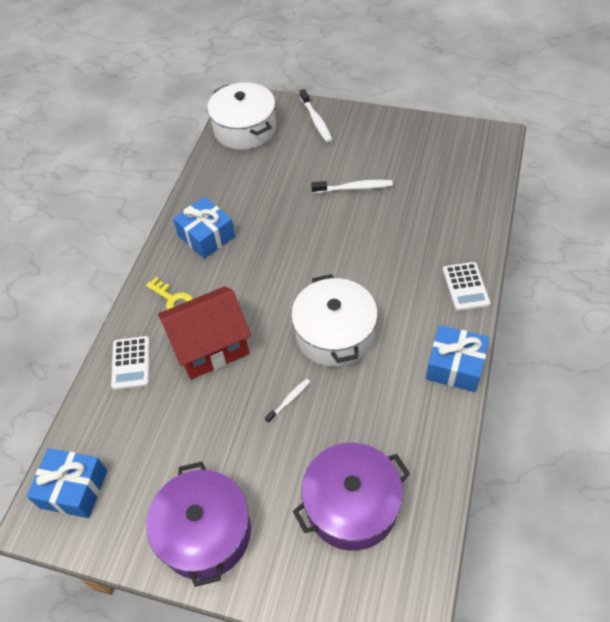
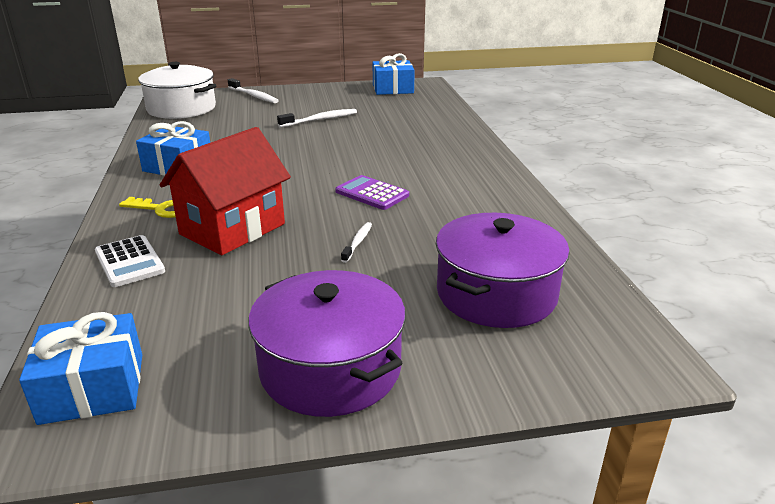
camera: 30 degrees left, 25 degrees down
(334, 334) = (372, 193): white pot -> purple calculator
(455, 366) = (509, 187): blue gift -> blue gift (393, 89)
(465, 287) = (473, 147): white calculator -> none

